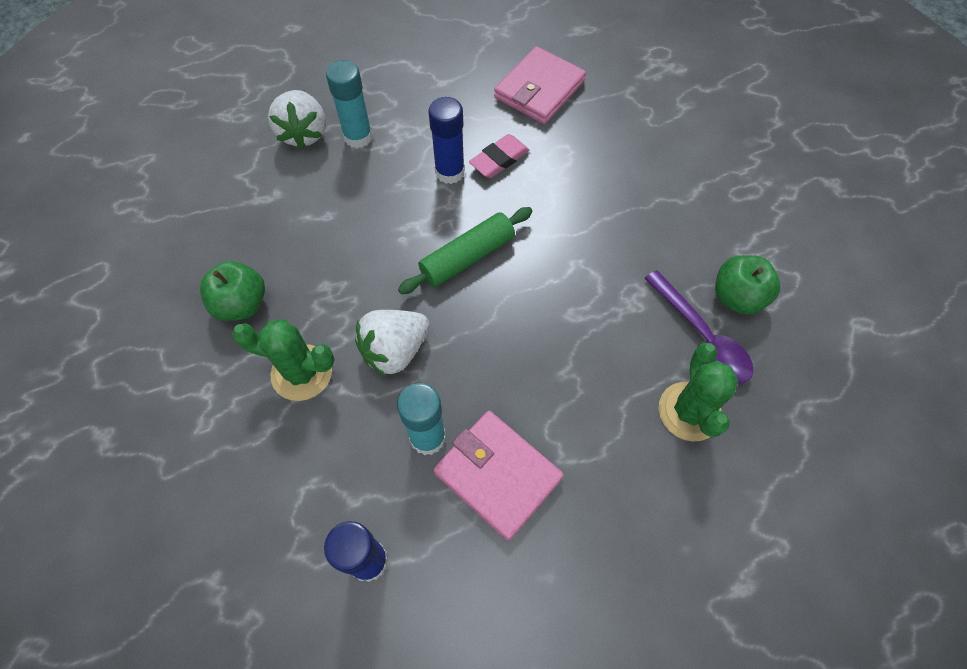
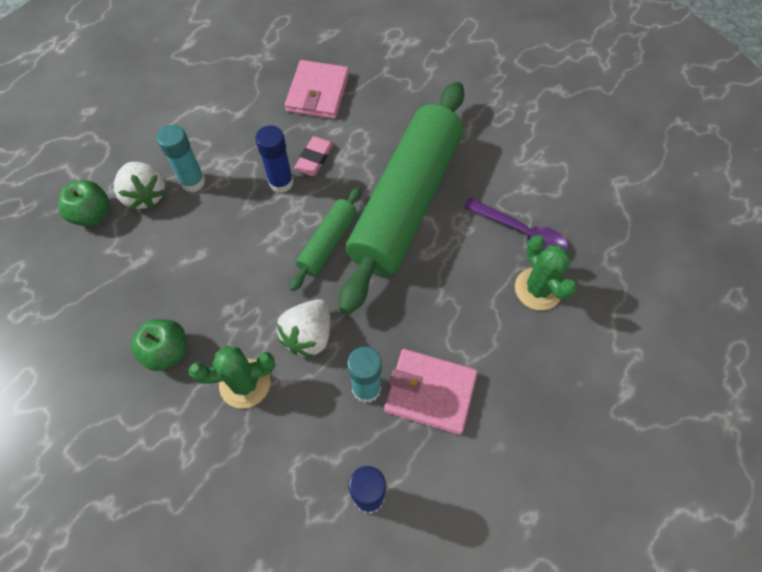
camera: 25 degrees left, 0 degrees up
(578, 246) = (405, 202): none -> green rolling pin
(737, 297) = (532, 195): green apple -> green apple (92, 214)

